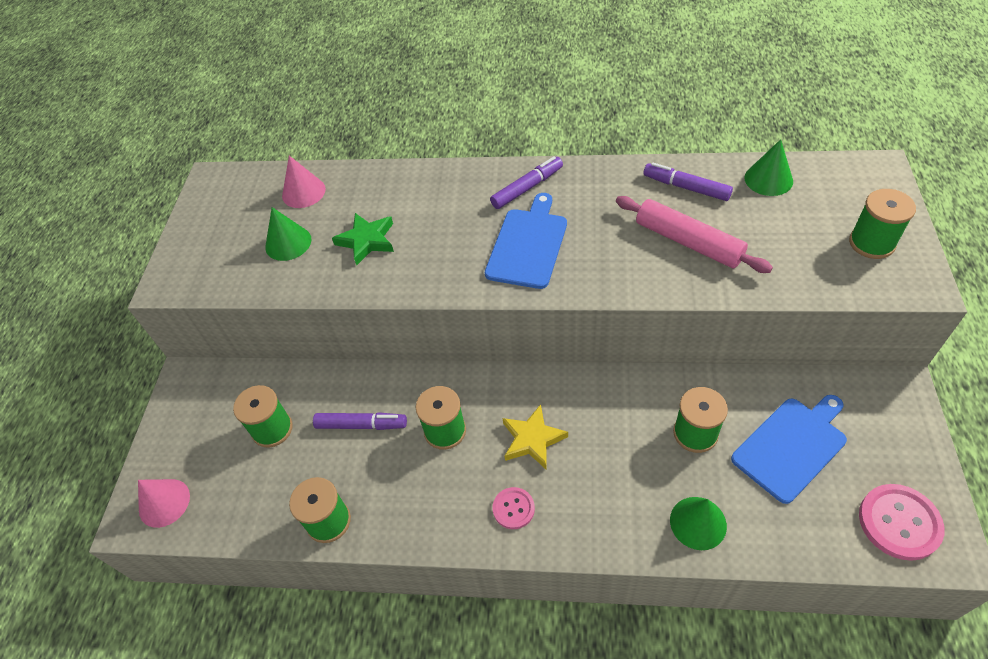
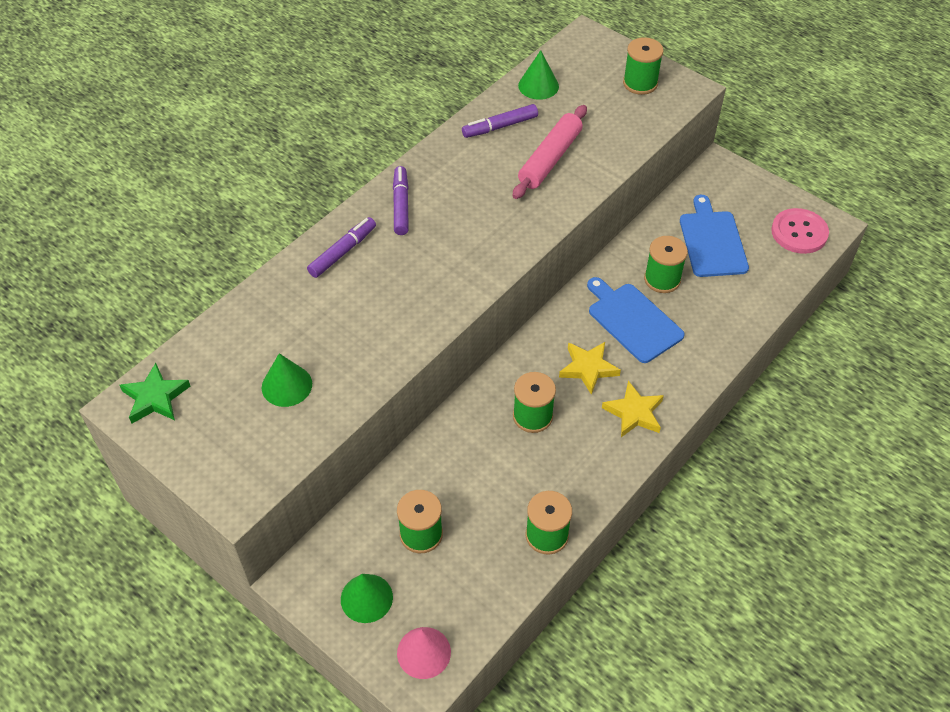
camera: 60 degrees left, 0 degrees up
(303, 192) = (232, 345): pink cone -> none
(361, 425) = (476, 468): purple marker -> purple marker (343, 252)
(367, 241) = (346, 331): green star -> green star (155, 398)
(513, 508) = (634, 413): pink button -> yellow star
(528, 245) = (460, 239): blue cutting board -> blue cutting board (632, 320)
(688, 242) = (550, 159): pink rolling pin -> pink rolling pin turned 45 degrees counterclockwise
(698, 523) = (725, 322): green cone -> green cone (366, 598)

